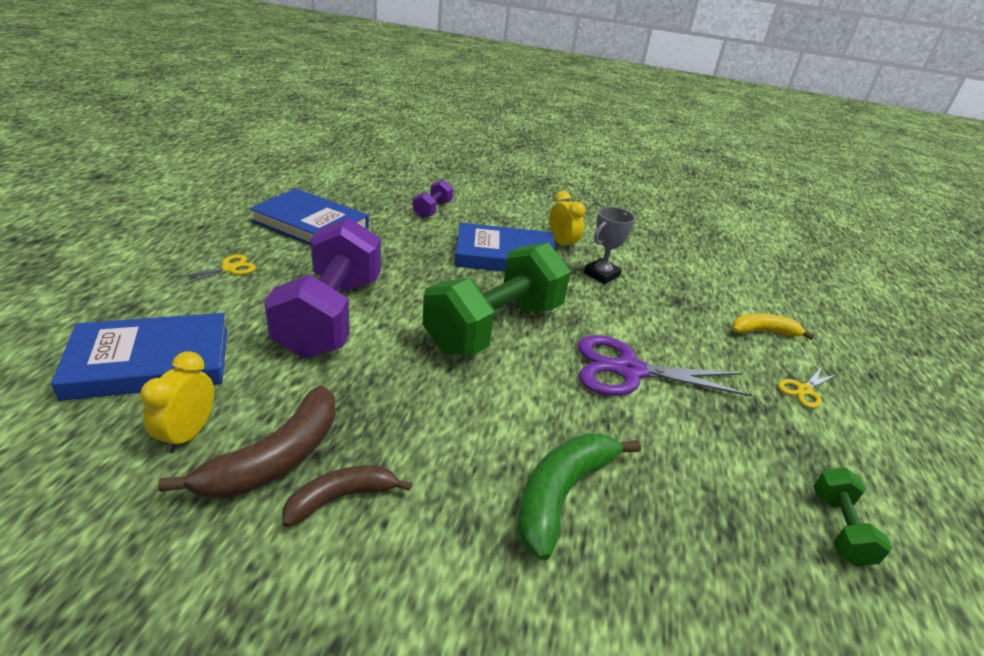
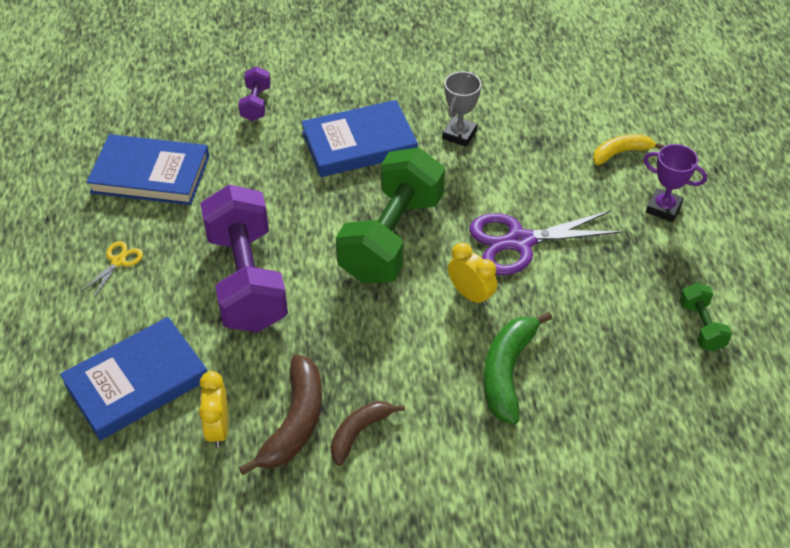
camera: 15 degrees left, 15 degrees up
(562, 244) = (406, 105): yellow clock -> yellow clock (470, 295)
(804, 390) = (663, 208): yellow scissors -> purple trophy

